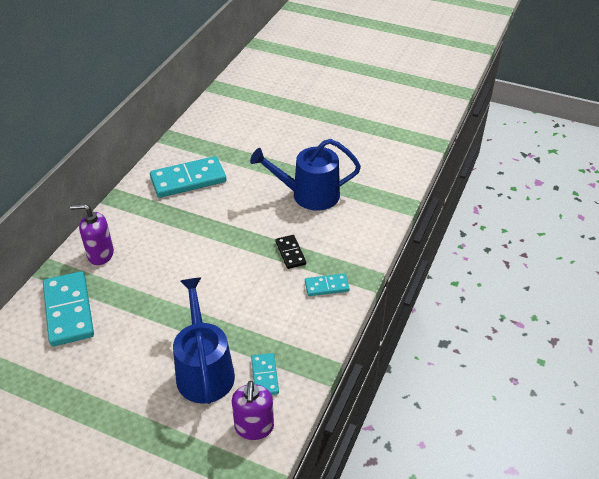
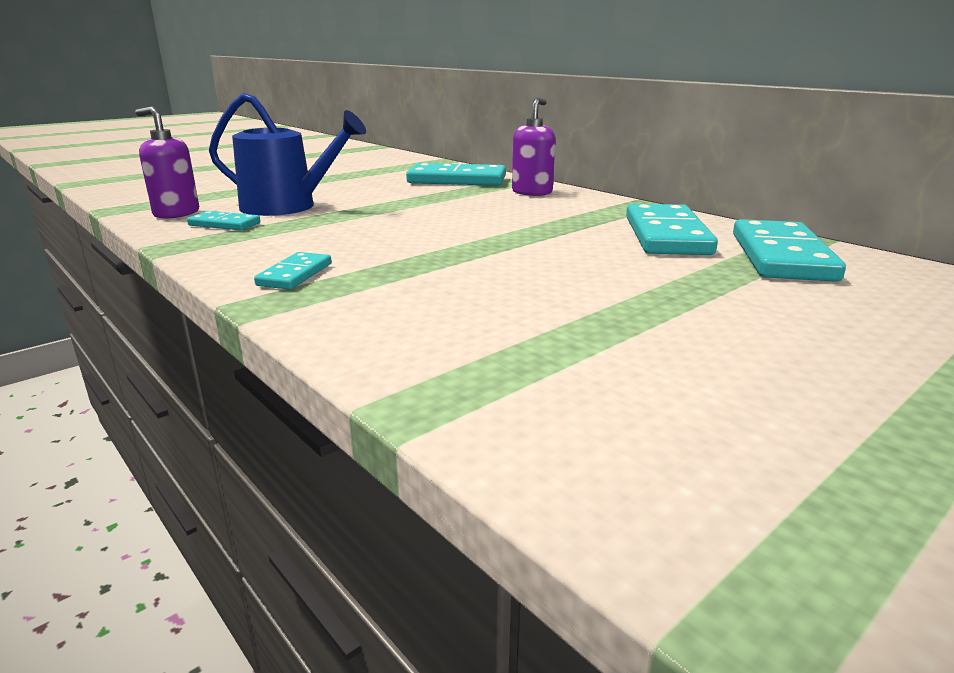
camera: 115 degrees right, 20 degrees down
(206, 144) = (781, 256): none -> turquoise domino
(290, 253) = (407, 266): black domino -> none
(309, 195) = (555, 306): blue watering can -> none

